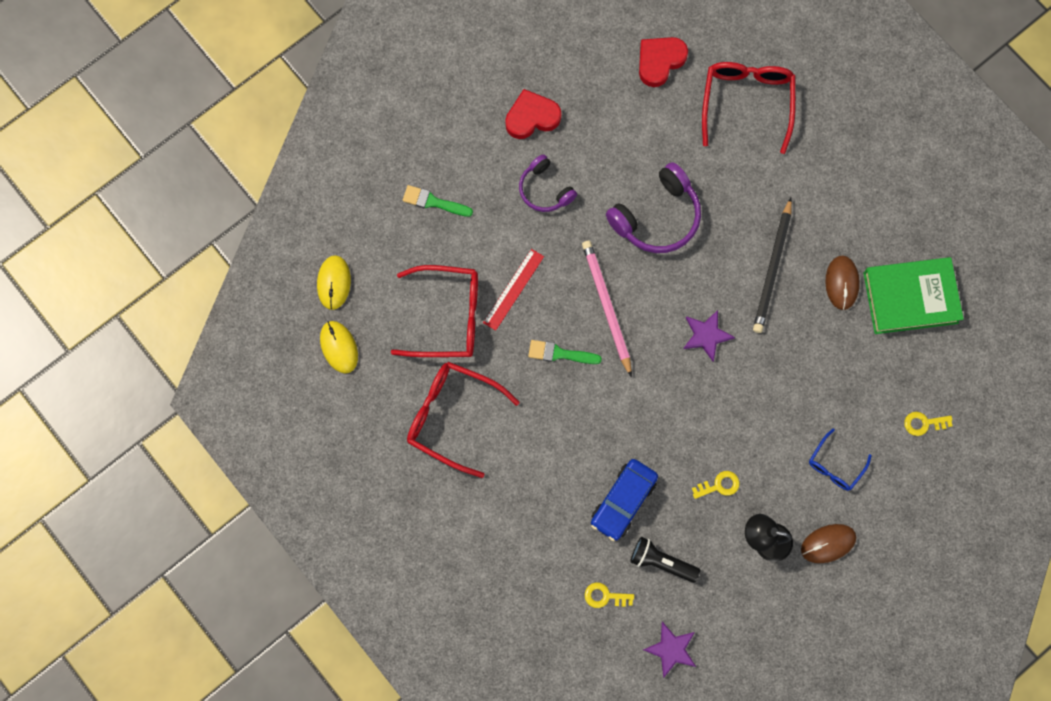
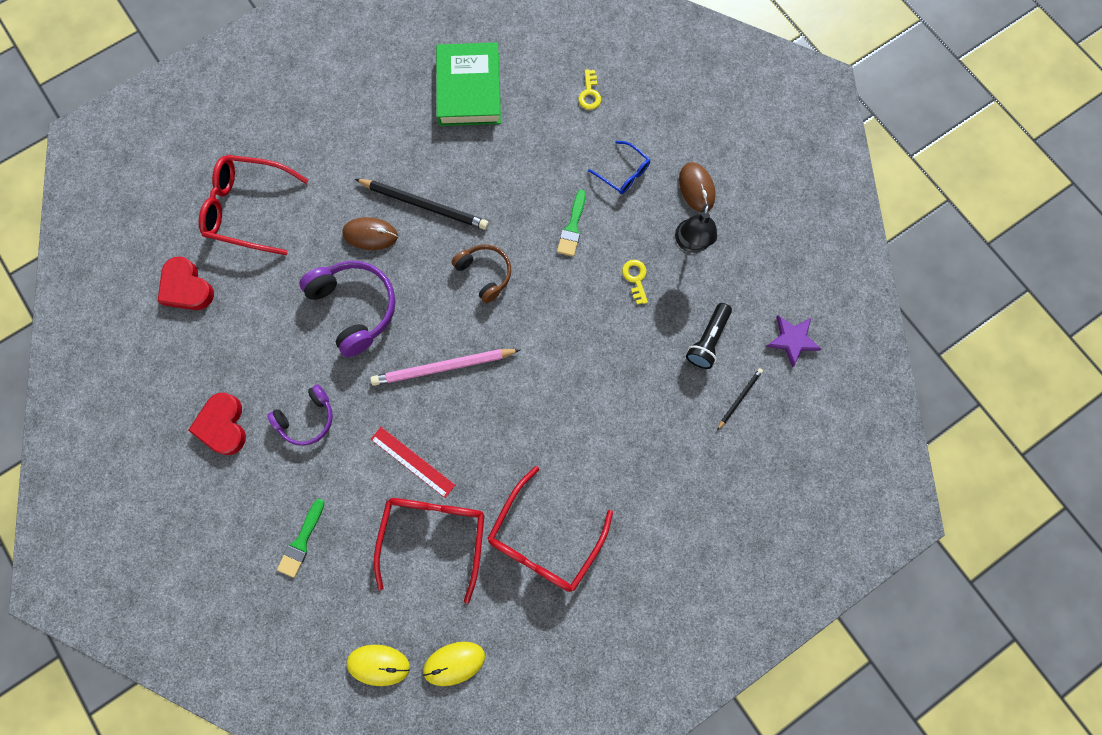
camera: 85 degrees left, 0 degrees up
(560, 353) = (488, 419): green brush -> green brush (572, 227)
(604, 596) = (739, 398): yellow key -> black pencil
(623, 501) = (645, 371): blue car -> none
(706, 335) = (485, 274): purple star -> brown headphones
(842, 283) = (447, 145): brown mouse -> brown mouse (370, 234)

